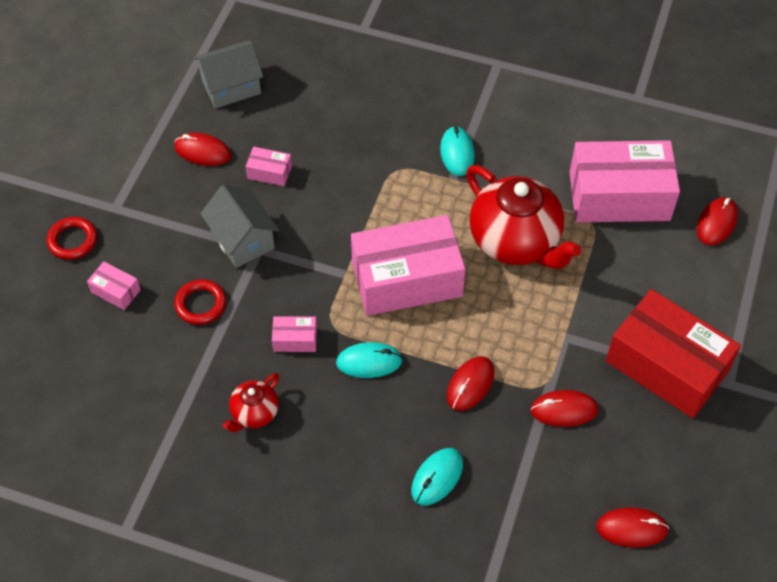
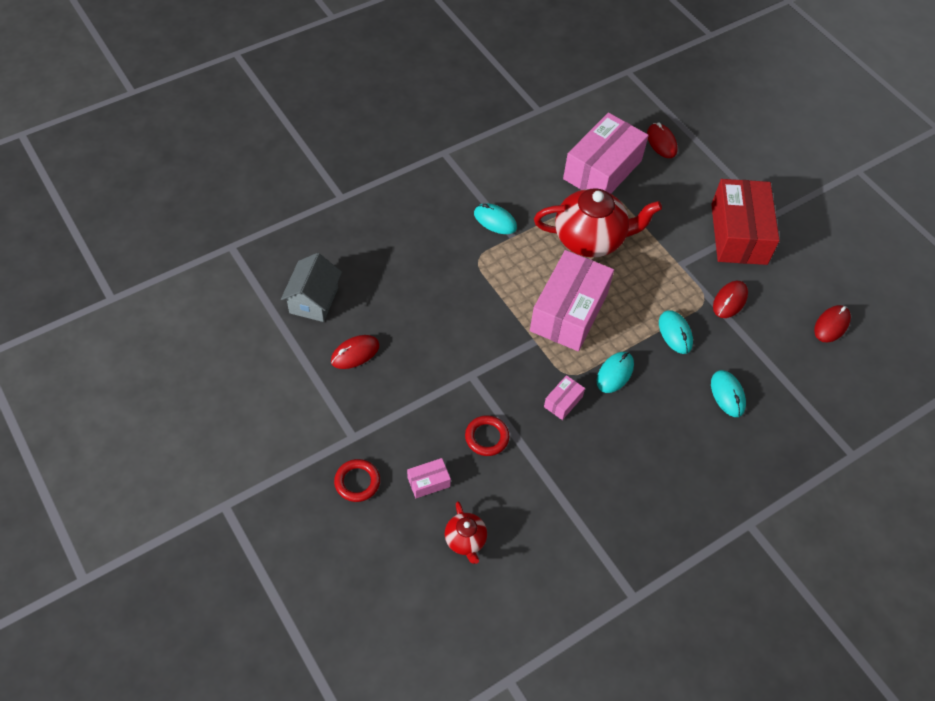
camera: 55 degrees left, 0 degrees up
(242, 240) = (454, 379): grey house -> none
(254, 413) = (601, 462): red teapot -> red teapot (465, 540)
(269, 172) = (412, 327): pink box -> none
(470, 385) = (675, 333): red mouse -> turquoise mouse
(666, 366) = (738, 234): red box -> red box turned 75 degrees counterclockwise

